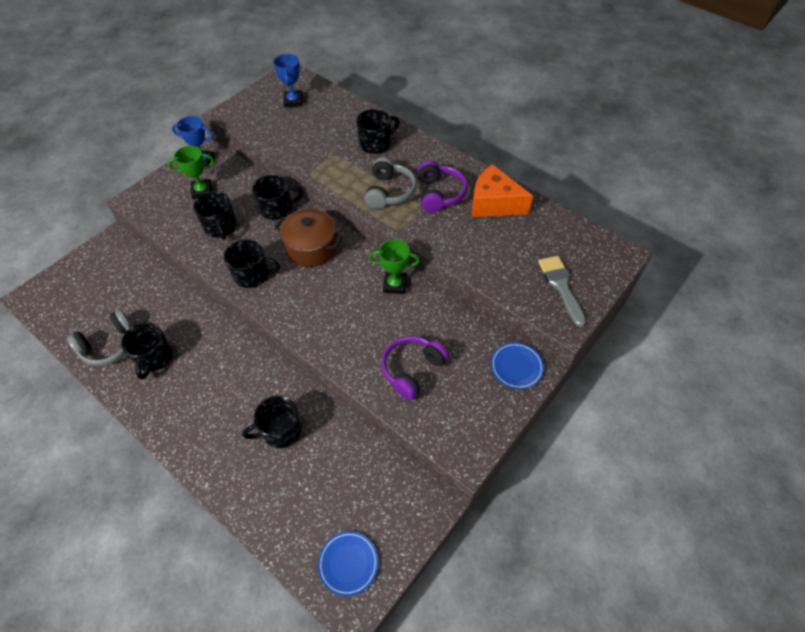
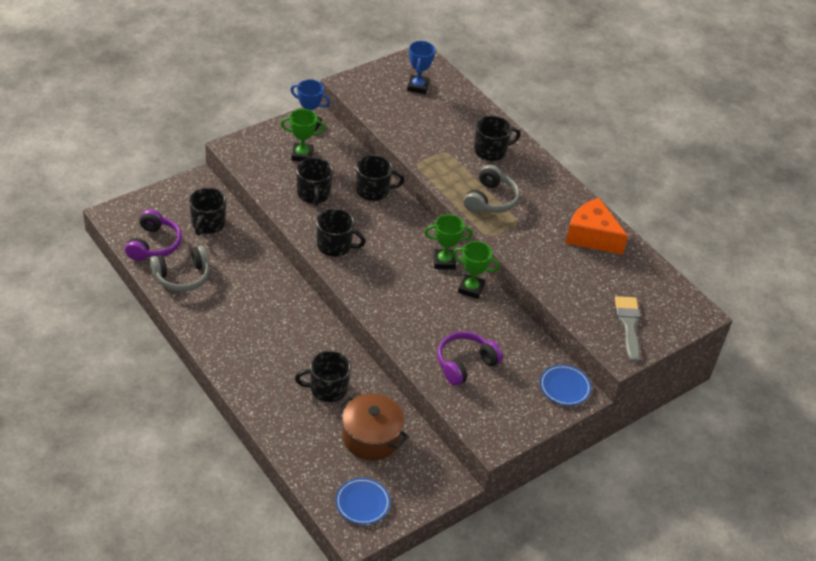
camera: 10 degrees right, 10 degrees down
(154, 357) = (222, 298): black mug -> black mug (208, 224)
(311, 248) = (398, 235): brown pot -> brown pot (371, 438)
(361, 263) = (444, 262): none -> green trophy
(439, 193) = (540, 214): purple headphones -> purple headphones (154, 244)

